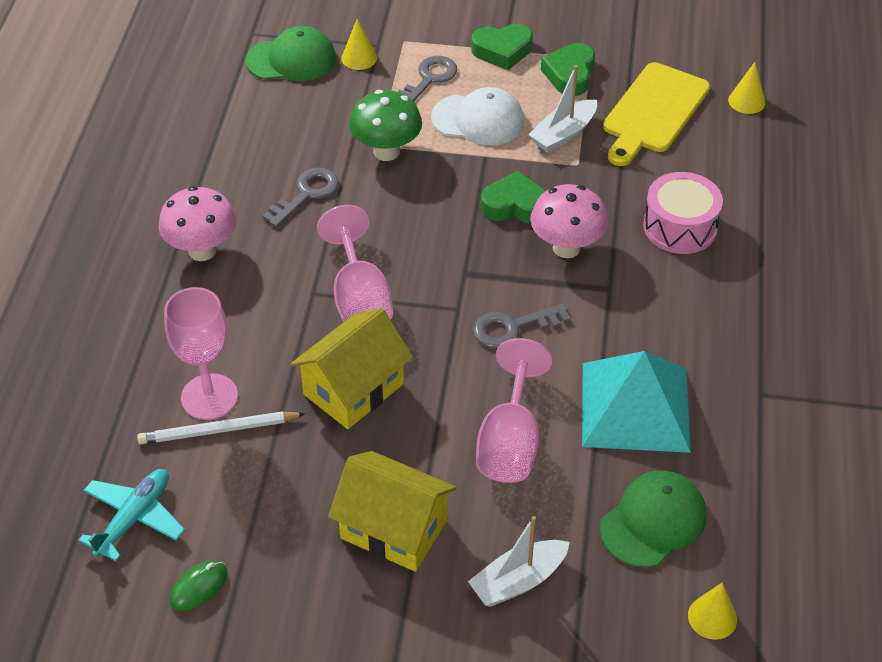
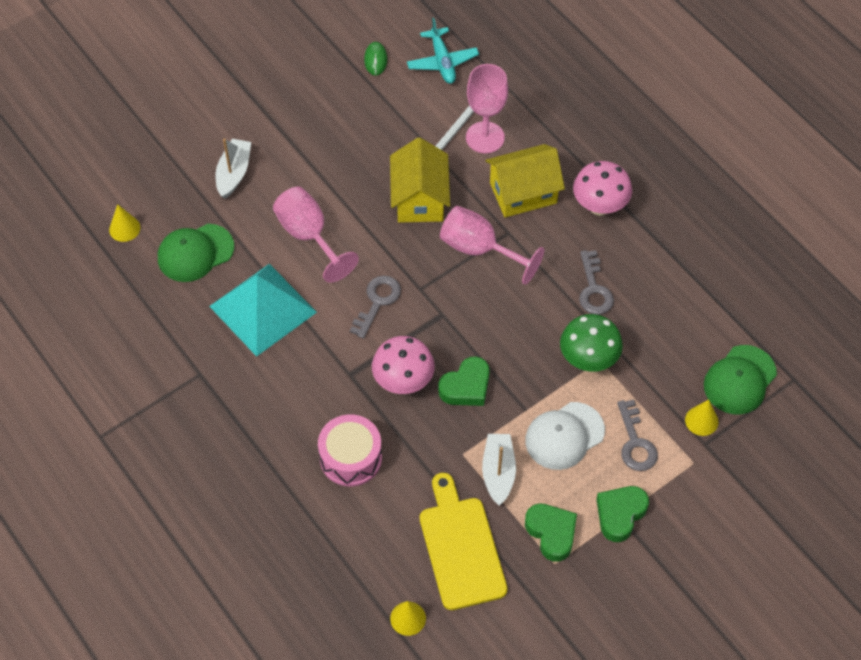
camera: 135 degrees right, 10 degrees up
(394, 529) = (318, 150): yellow house -> yellow house (523, 193)
(653, 521) = (195, 253): green cap -> green cap turned 60 degrees clockwise

